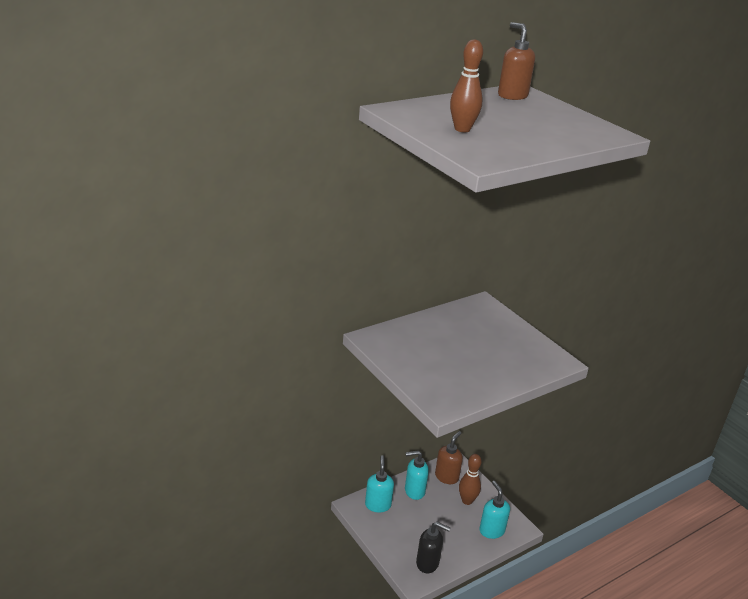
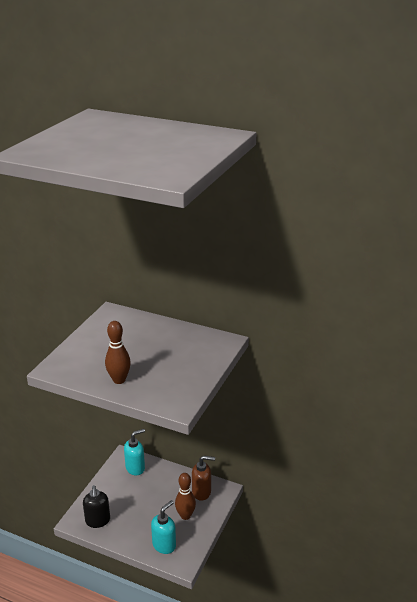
camera: 60 degrees right, 0 degrees up
(414, 491) = (168, 481): turquoise soap dispenser -> none
(462, 129) = (83, 136): brown bowling pin -> brown bowling pin (119, 380)
(512, 96) = (204, 134): brown soap dispenser -> none

